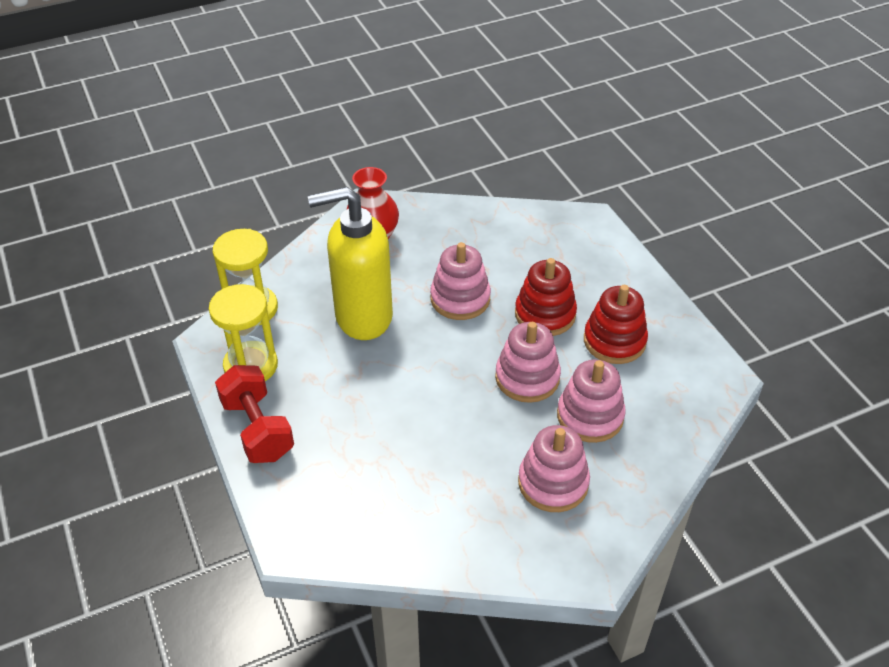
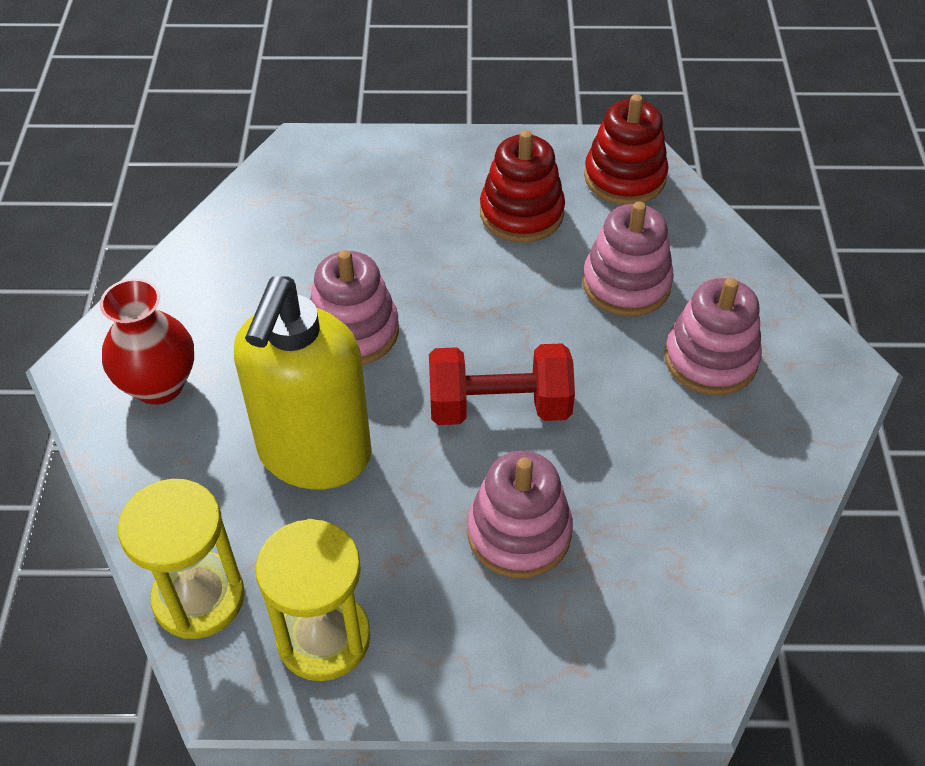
camera: 65 degrees left, 5 degrees up
(257, 429) = (459, 667): red dumbbell -> red dumbbell (499, 407)
(527, 378) = (534, 317): pink stacking toy -> pink stacking toy (519, 533)
(545, 314) = (438, 257): red stacking toy -> red stacking toy (624, 177)

